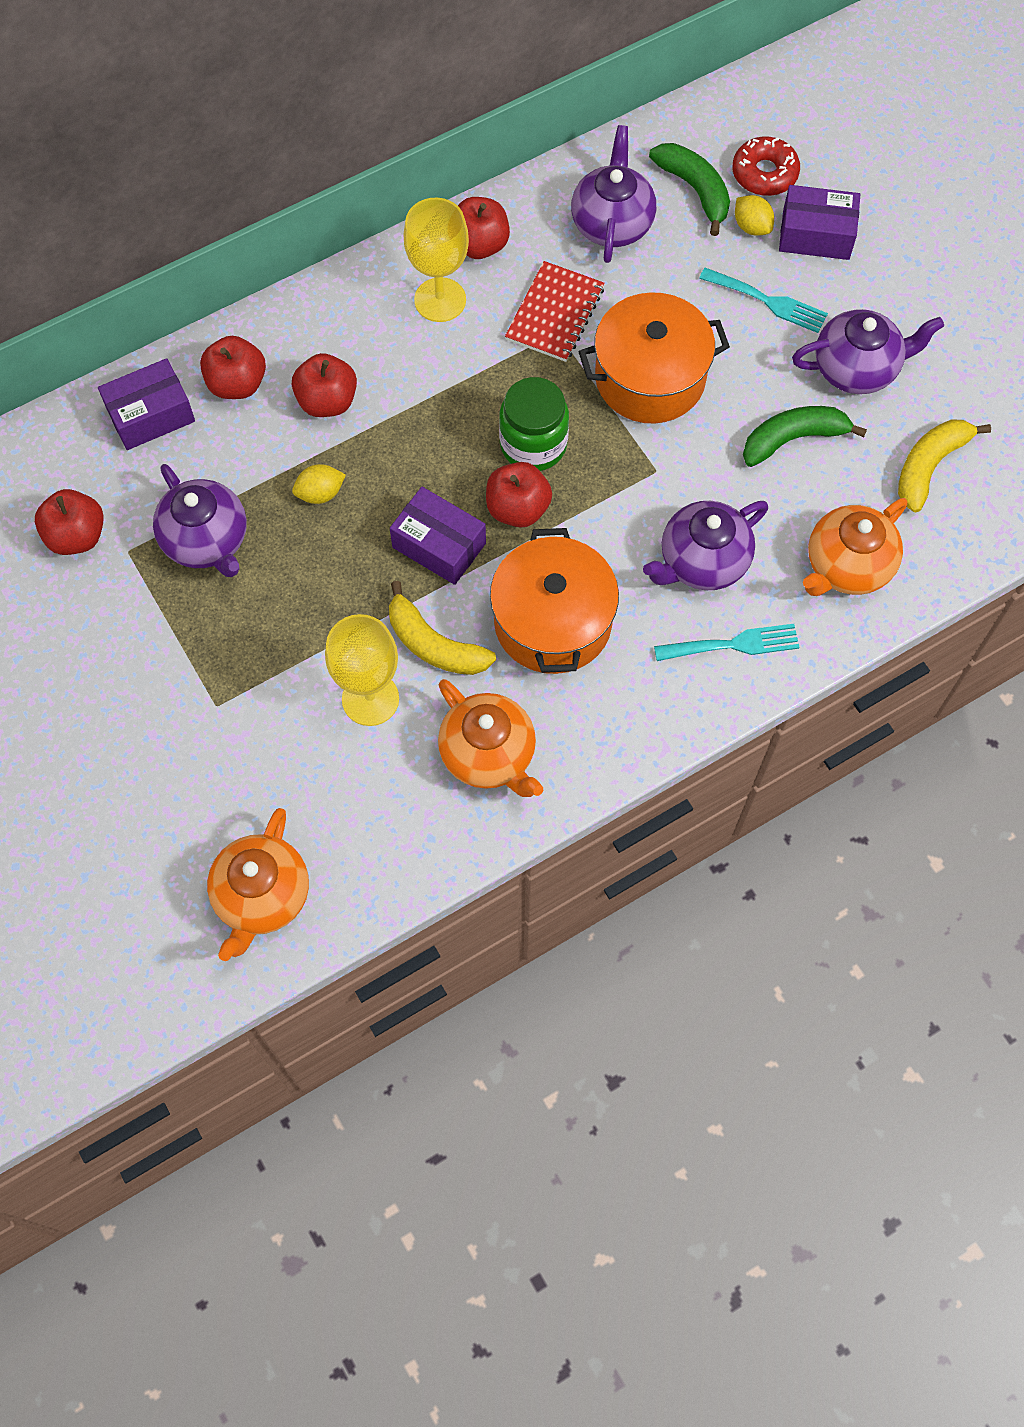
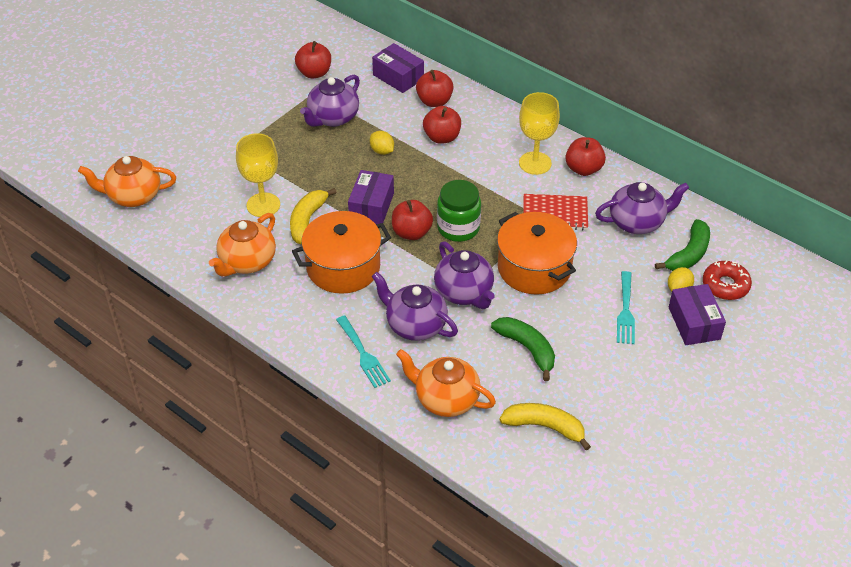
camera: 70 degrees right, 20 degrees down
(857, 368) = (600, 369): purple teapot -> purple teapot (464, 292)

